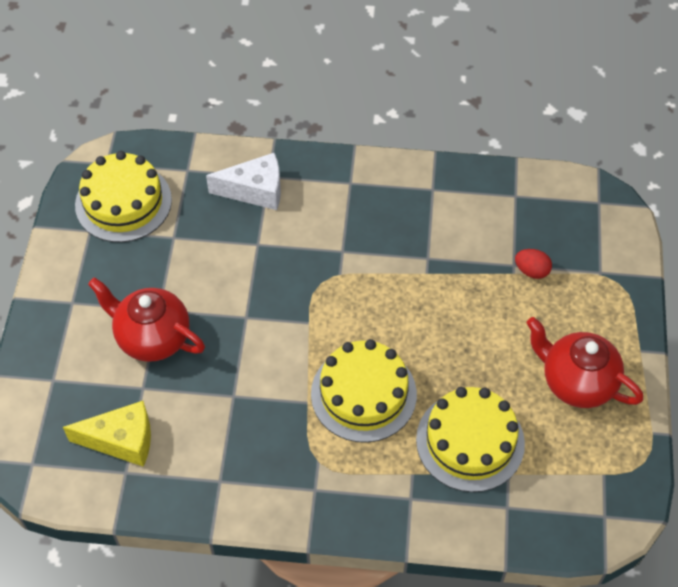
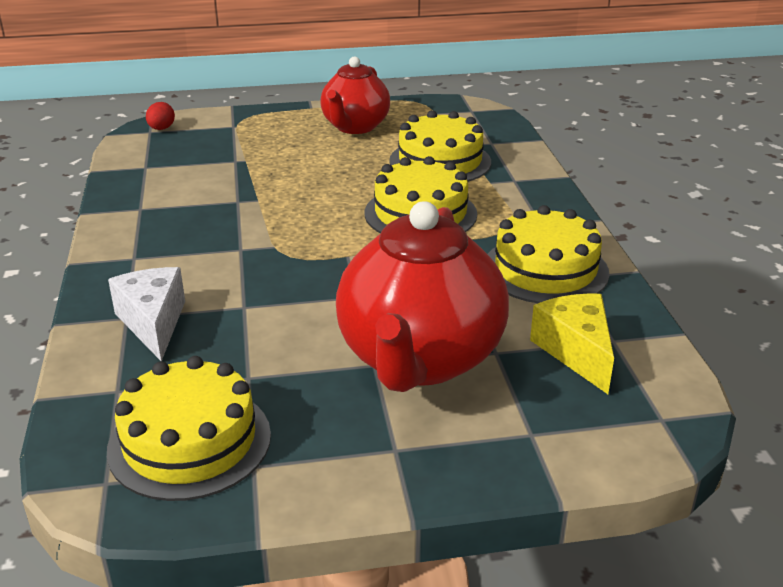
camera: 105 degrees left, 25 degrees down
(152, 337) = (420, 360): red teapot -> red teapot, size x1.59
(237, 462) = (545, 269): none -> yellow cake
(531, 271) = (240, 152): red egg -> red egg (161, 129)

